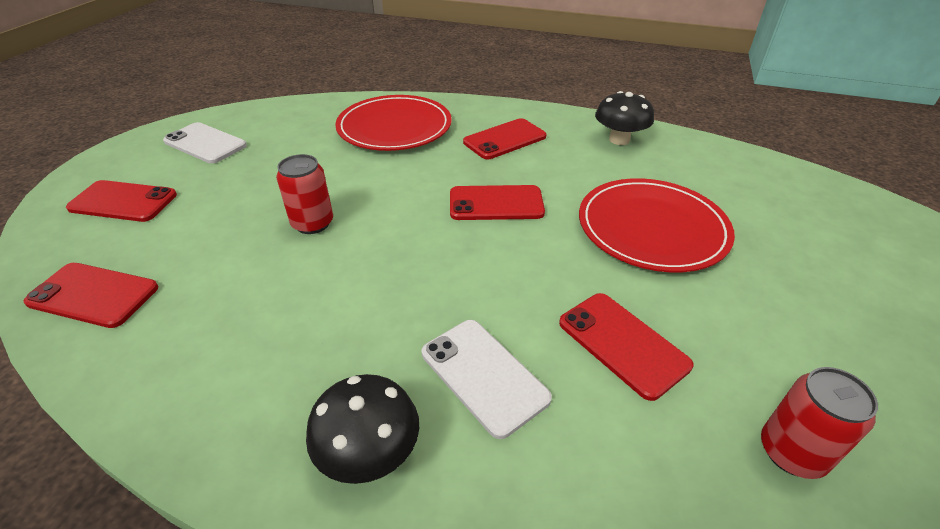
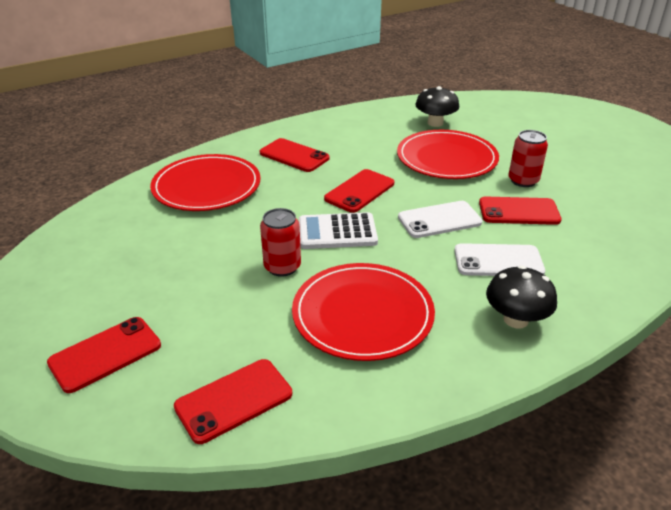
camera: 50 degrees left, 5 degrees down
(205, 143) = (73, 281): white phone -> white phone (439, 220)
(277, 311) = (362, 314): none -> red plate
(405, 226) = (337, 232): none -> white calculator
(504, 139) = (294, 156): red phone -> red phone turned 60 degrees counterclockwise
(619, 140) = (354, 123): black mushroom -> black mushroom (435, 123)
(791, 452) = (615, 206): red can -> red can (523, 181)

